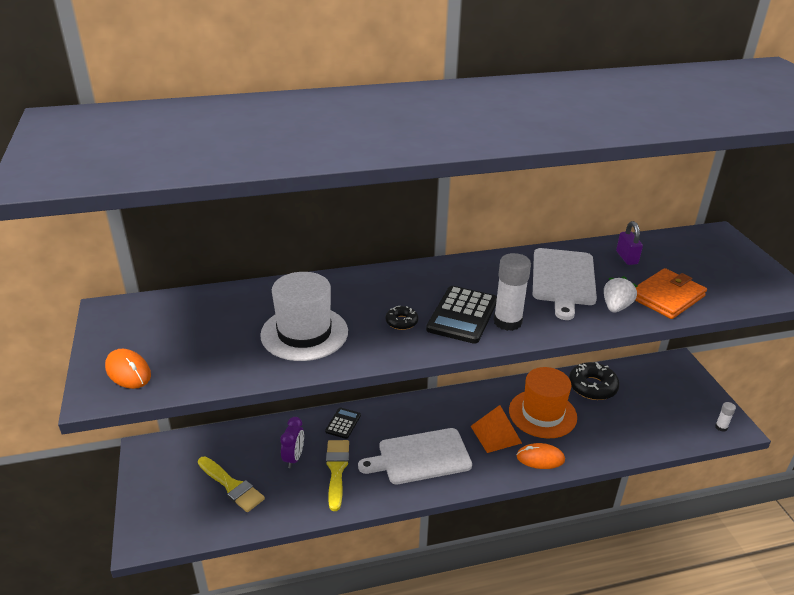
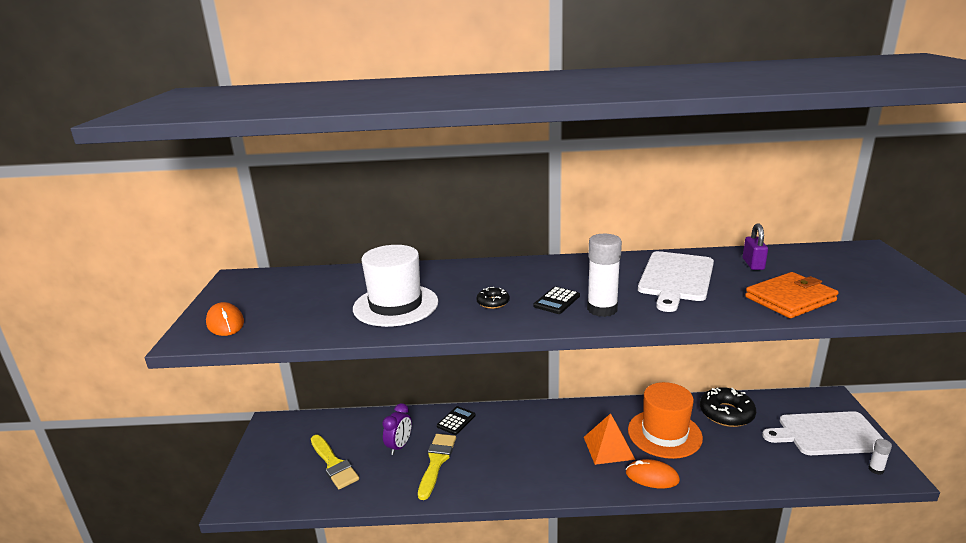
camera: 15 degrees right, 10 degrees down
(420, 457) = (523, 460): white cutting board -> white cutting board (827, 434)
(462, 315) = (556, 301): black calculator -> black calculator, size x0.56
(616, 307) = (727, 304): white strawberry -> none

